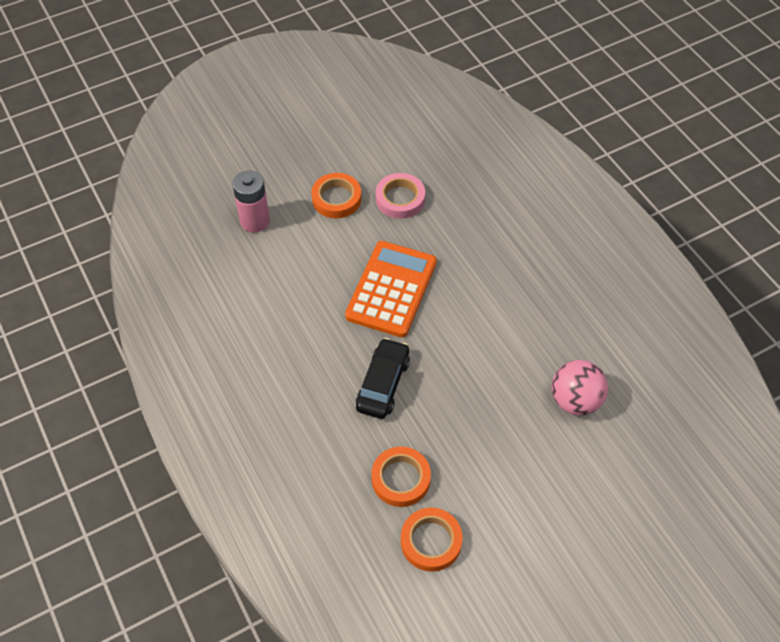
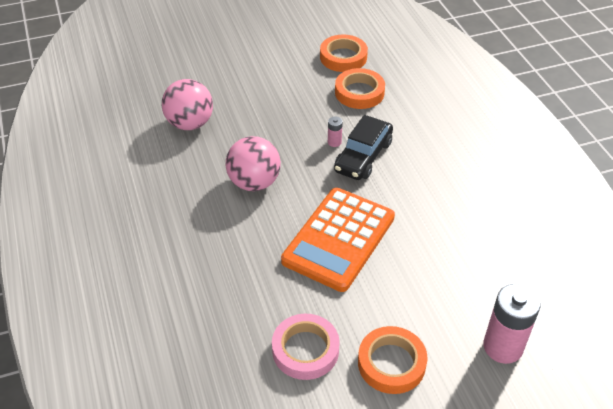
camera: 170 degrees left, 10 degrees down
(416, 398) = (334, 142): none -> pink battery
(483, 336) = (254, 182): none -> pink ball

